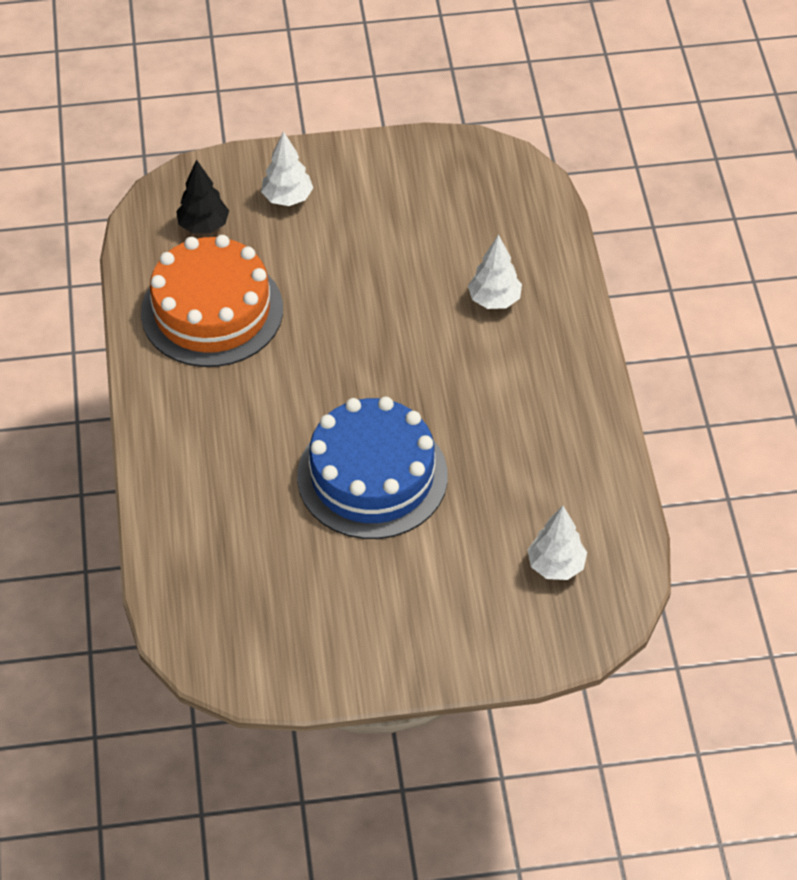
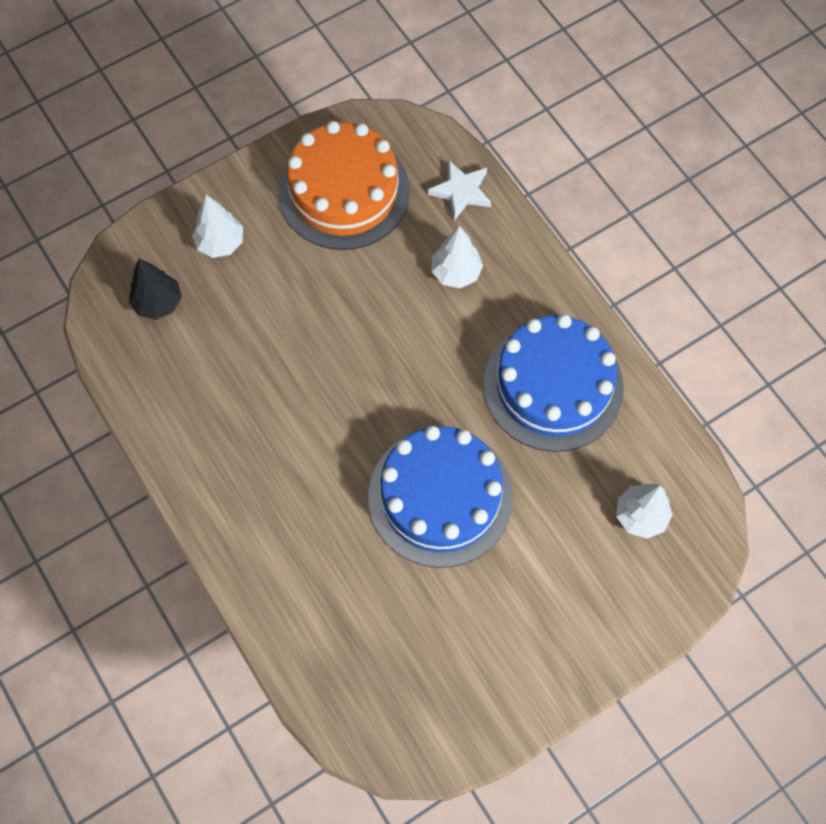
camera: 25 degrees left, 15 degrees up
(212, 311) = (211, 389): orange cake -> orange cake (344, 191)
(534, 426) = (553, 385): none -> blue cake
(539, 235) = (461, 192): none -> white star

